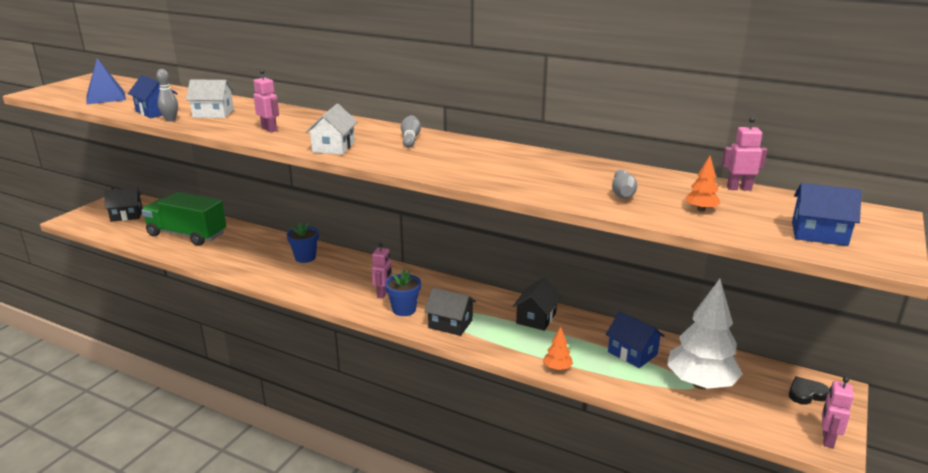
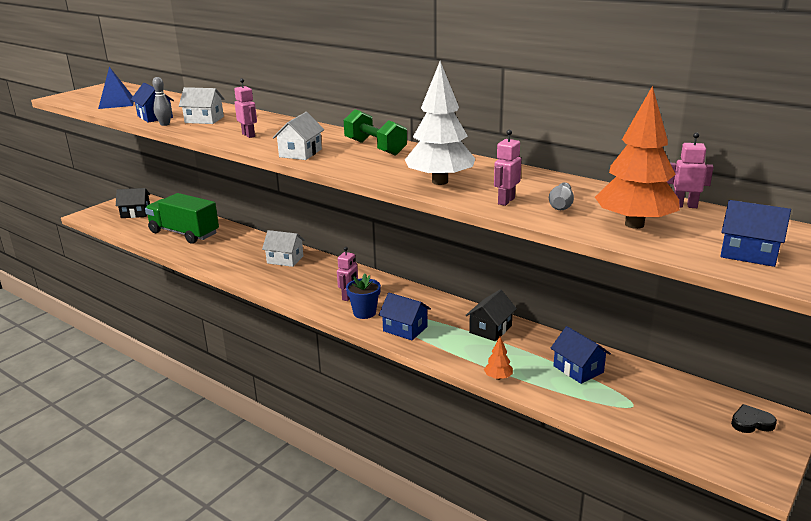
camera: 10 degrees right, 0 degrees up
(305, 257) = (285, 259): blue flower pot -> white house
(410, 139) = (375, 147): grey bowling pin -> green dumbbell
(450, 324) = (405, 329): black house -> blue house
(700, 383) = (640, 403): white tree -> white tree (440, 182)
(701, 209) = (634, 224): orange tree -> orange tree, size x2.36
(827, 439) = (760, 469): pink robot -> pink robot (506, 201)

